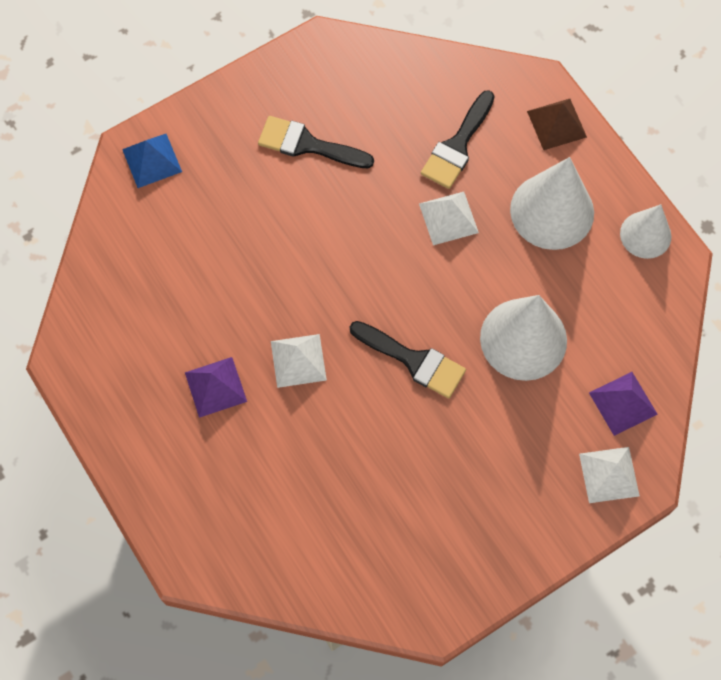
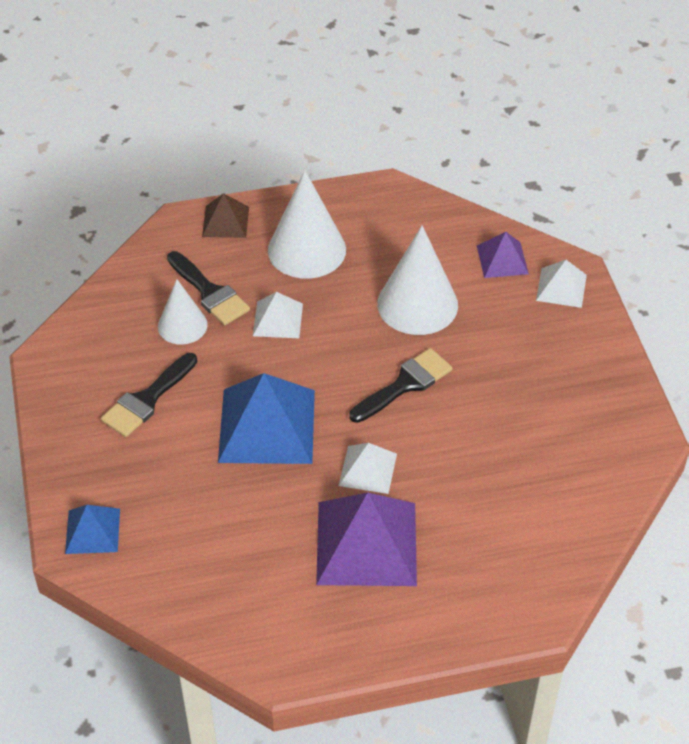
camera: 70 degrees left, 20 degrees down
(215, 387) = (366, 543): purple pyramid -> purple pyramid, size x1.89
(316, 255) = (266, 425): none -> blue pyramid
(645, 235) = (358, 199): white cone -> white cone (182, 325)

